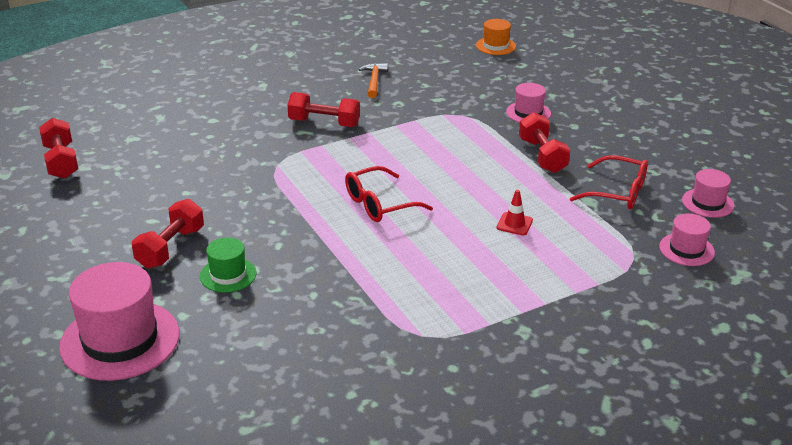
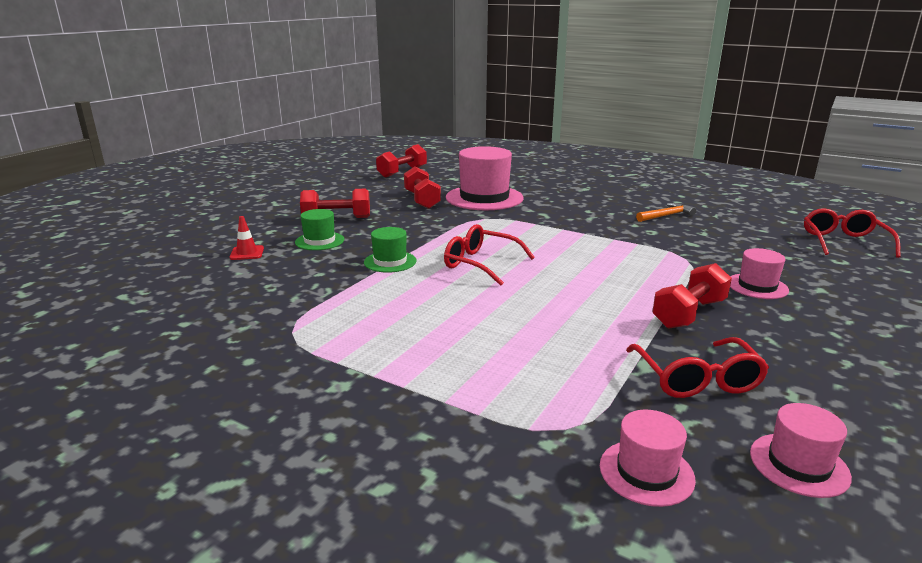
camera: 60 degrees right, 10 degrees down
(120, 340) = (216, 233): pink hat -> pink hat (484, 198)
(324, 123) = (569, 217): red dumbbell -> red dumbbell (422, 200)
(326, 248) = (390, 261): none -> green hat
(495, 46) = (843, 242): orange hat -> red glasses
(514, 224) = (534, 331): red traffic cone -> red traffic cone (247, 253)

